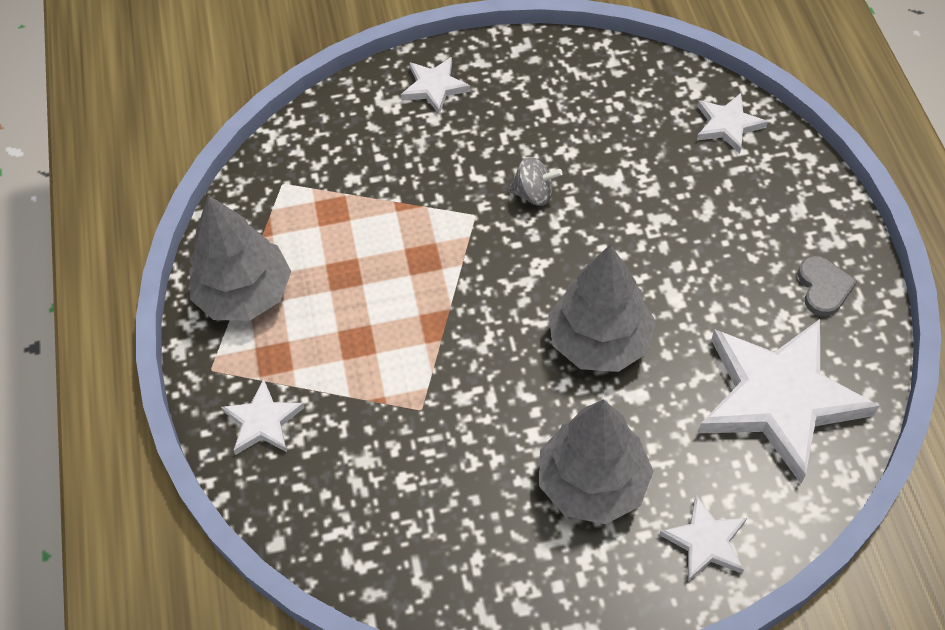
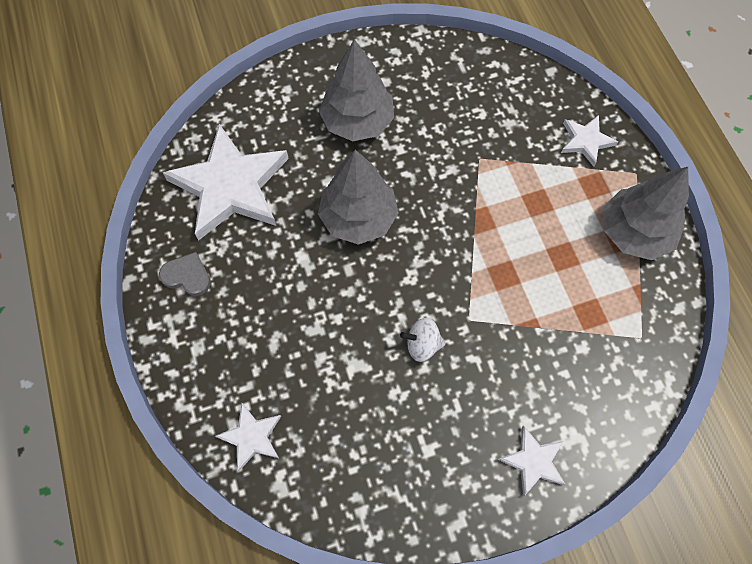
camera: 170 degrees right, 10 degrees up
(534, 194) = (422, 344): grey spinning top -> white spinning top
(705, 541) = (285, 94): white star -> none
(823, 288) = (187, 276): grey heart -> grey heart turned 120 degrees clockwise

